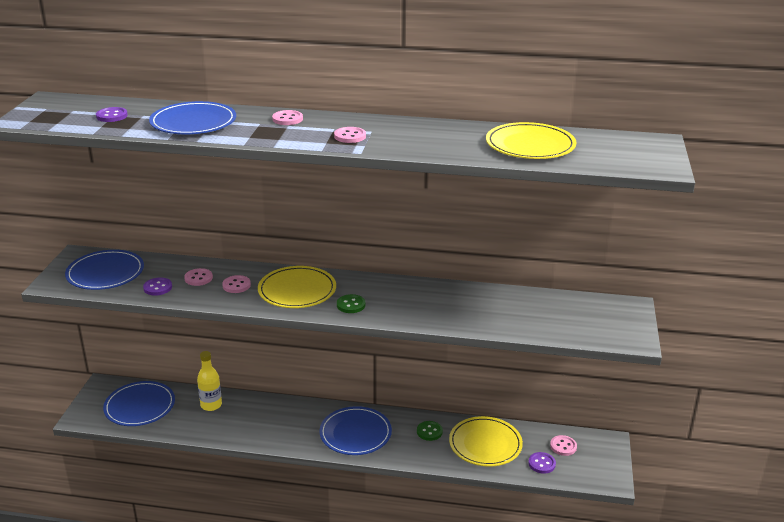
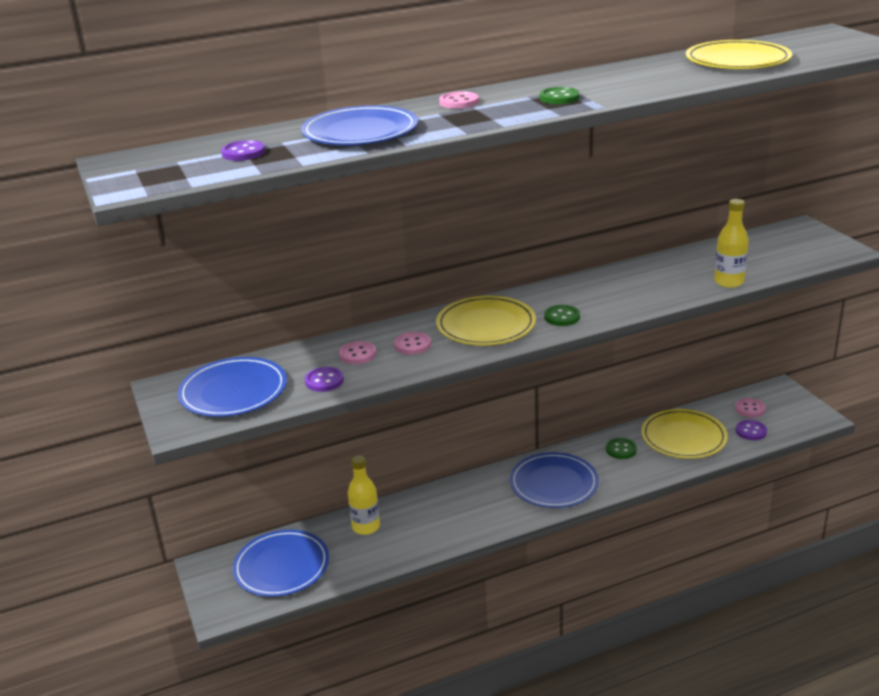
camera: 30 degrees left, 0 degrees up
(350, 136) = (559, 97): pink button -> green button
(502, 327) = (728, 282): none -> yellow bottle

